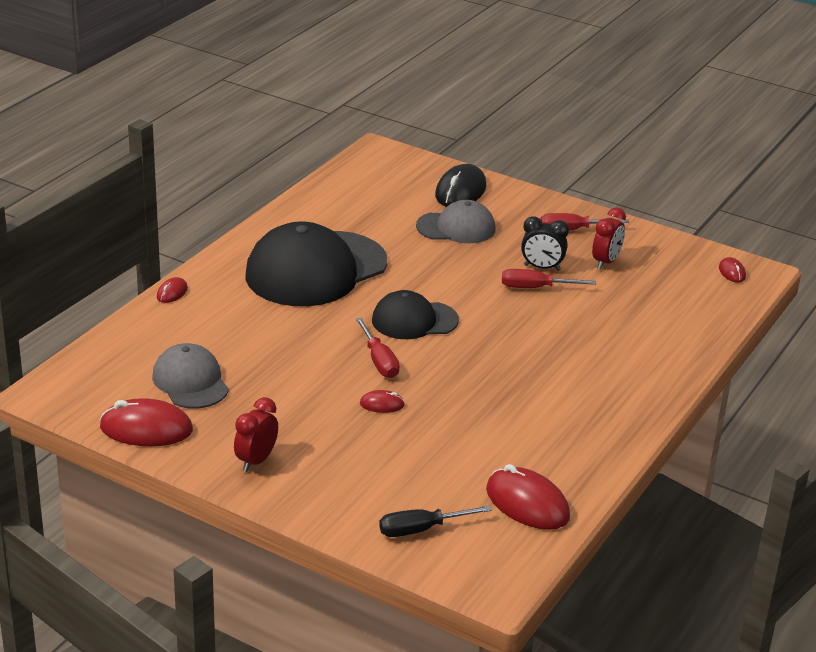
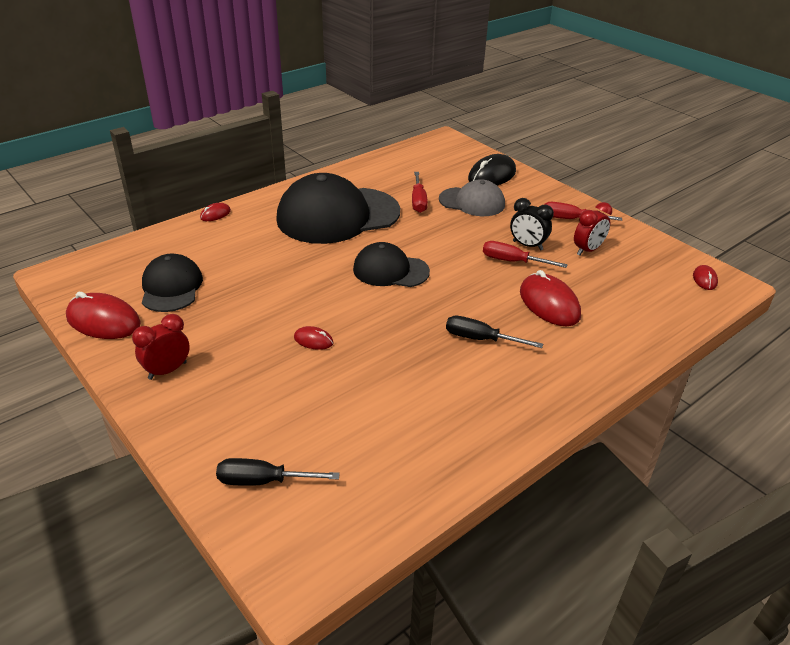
camera: 20 degrees right, 5 degrees up
(190, 382) = (171, 287): grey cap -> black cap
(379, 361) = (337, 300): red screwdriver -> red screwdriver (418, 201)
(527, 503) = (386, 477): red mouse -> red mouse (549, 304)
(544, 371) = (480, 339): none -> black screwdriver

